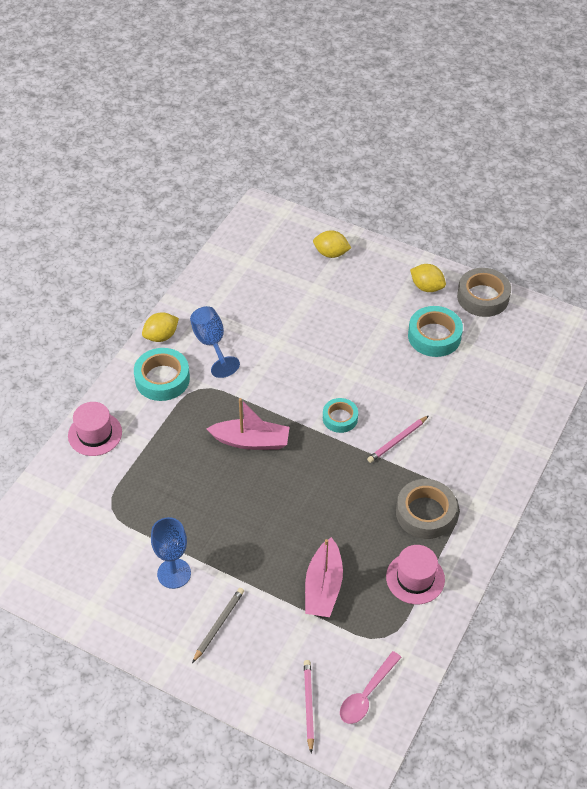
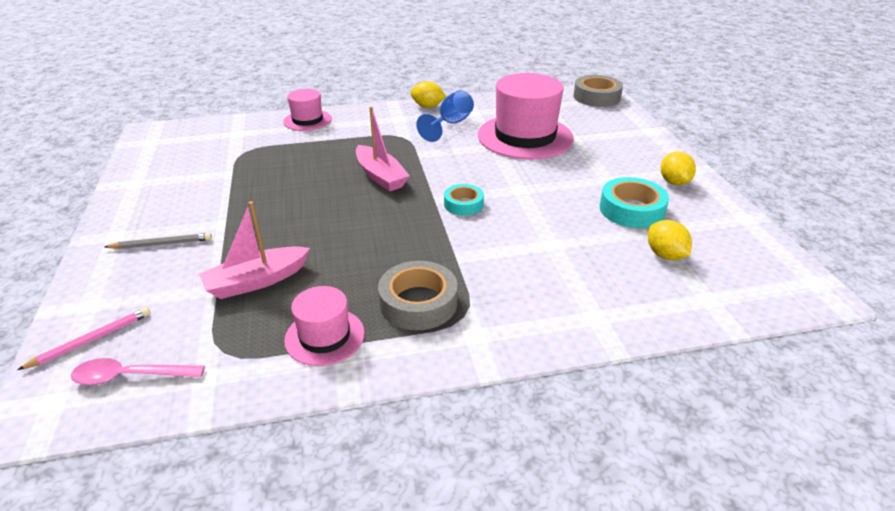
camera: 50 degrees right, 15 degrees down
(162, 379) = (390, 121): turquoise tape -> none
(174, 573) = (202, 200): blue goblet -> none
(282, 314) = (525, 137): none -> pink hat
(331, 253) = (618, 130): yellow lemon -> yellow lemon (665, 255)
(397, 440) = (483, 244): pink pencil -> none
(483, 297) = (724, 214): grey tape -> grey tape (596, 97)

